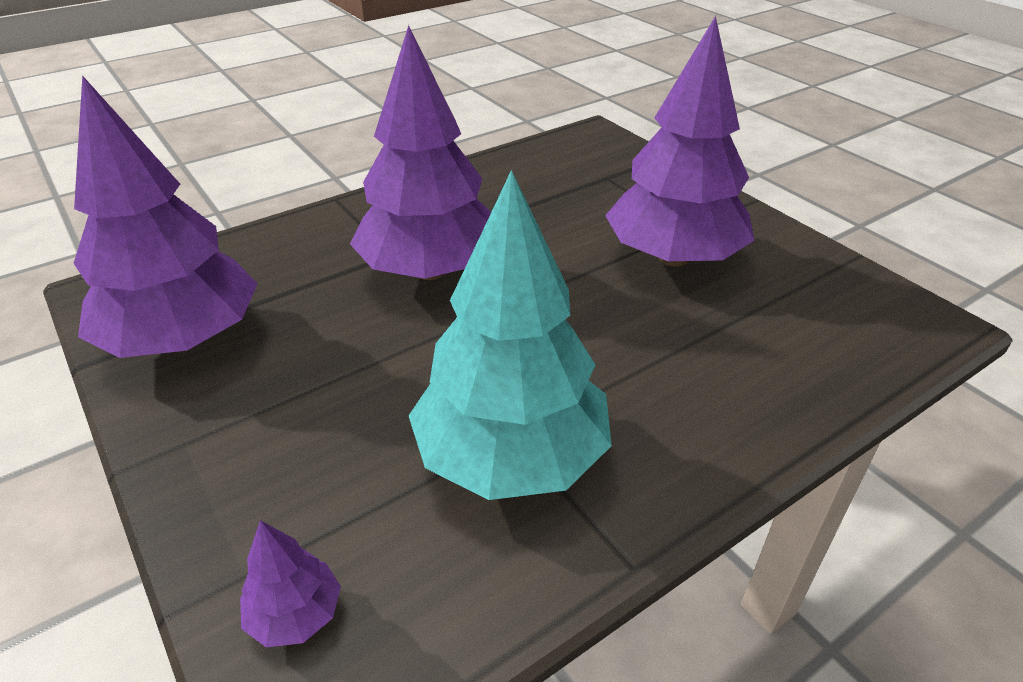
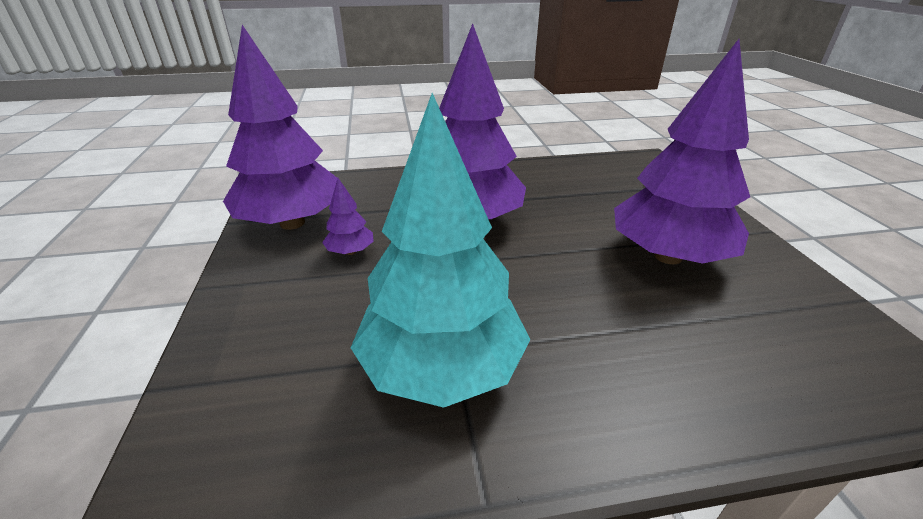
camera: 25 degrees right, 5 degrees down
(295, 614) = (215, 425): purple tree -> purple tree (350, 251)

